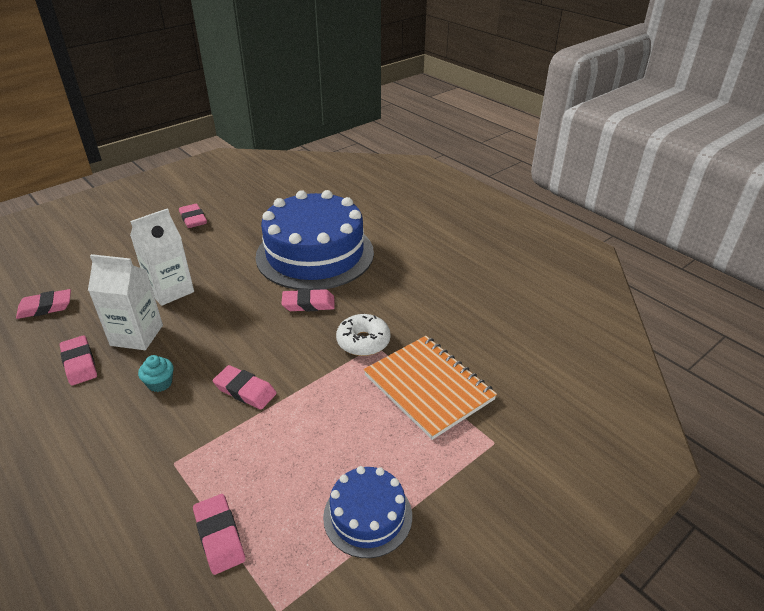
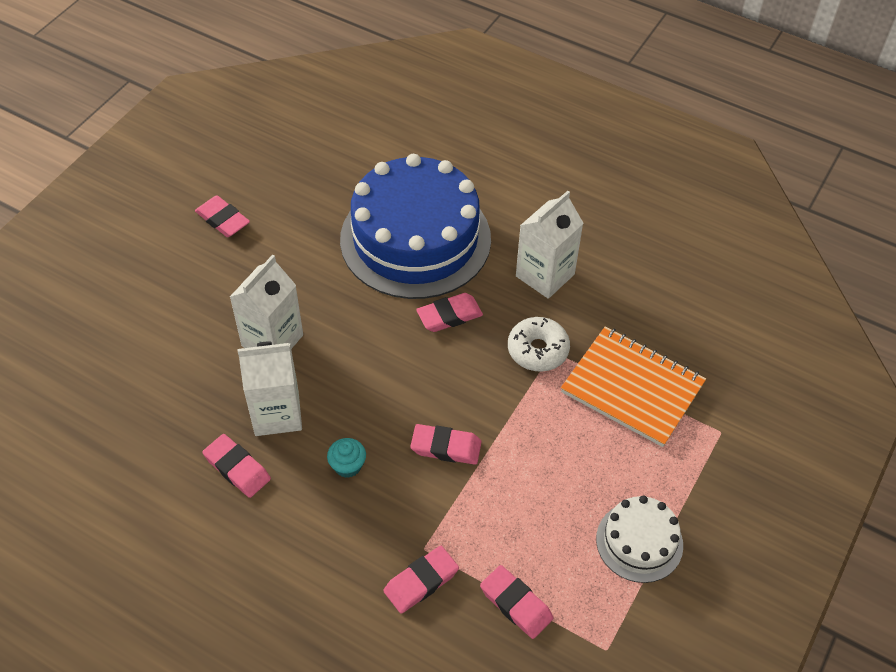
camera: 20 degrees left, 15 degrees up
(45, 307) = (133, 407): pink eraser -> pink eraser (421, 581)
(367, 516) = (639, 542): blue cake -> white cake
(398, 295) = (545, 275): none -> white carton

